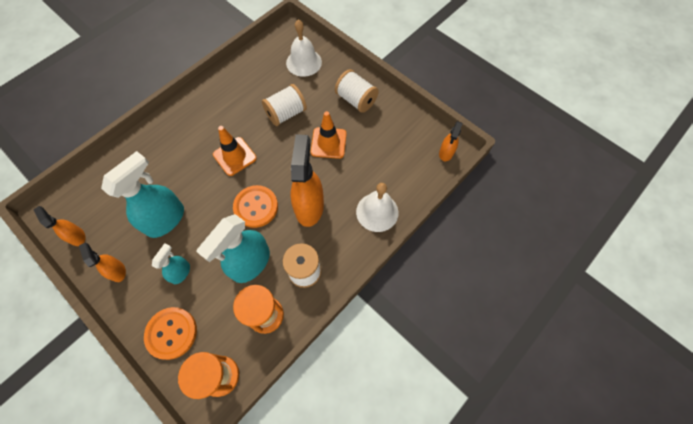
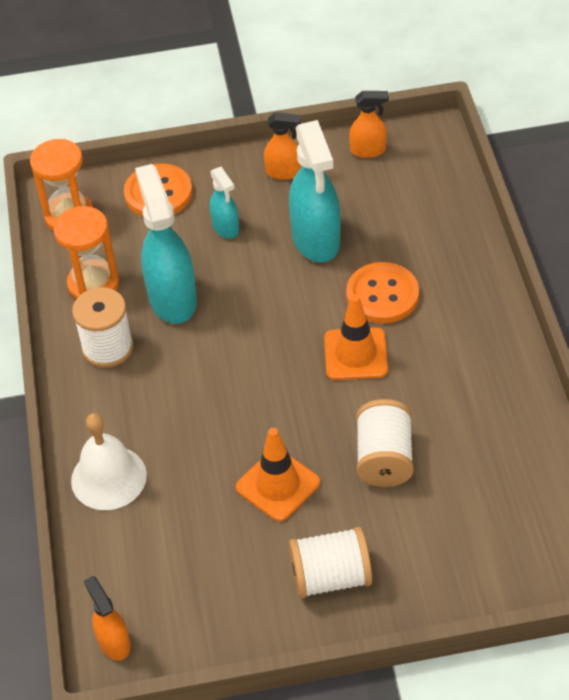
camera: 130 degrees right, 15 degrees down
(256, 207) = (248, 340): orange button -> orange button (382, 295)
(304, 62) = (481, 545): white bell -> none
(309, 206) = (193, 401): orange spray bottle -> none

